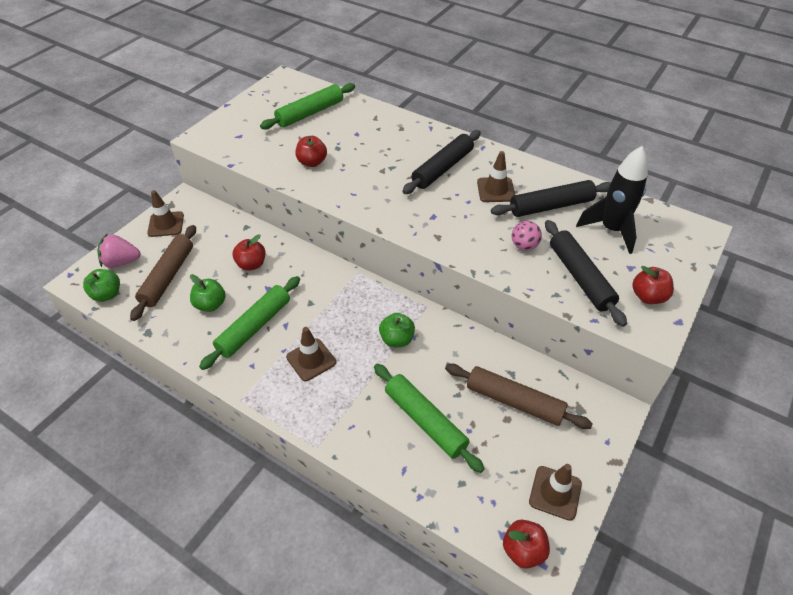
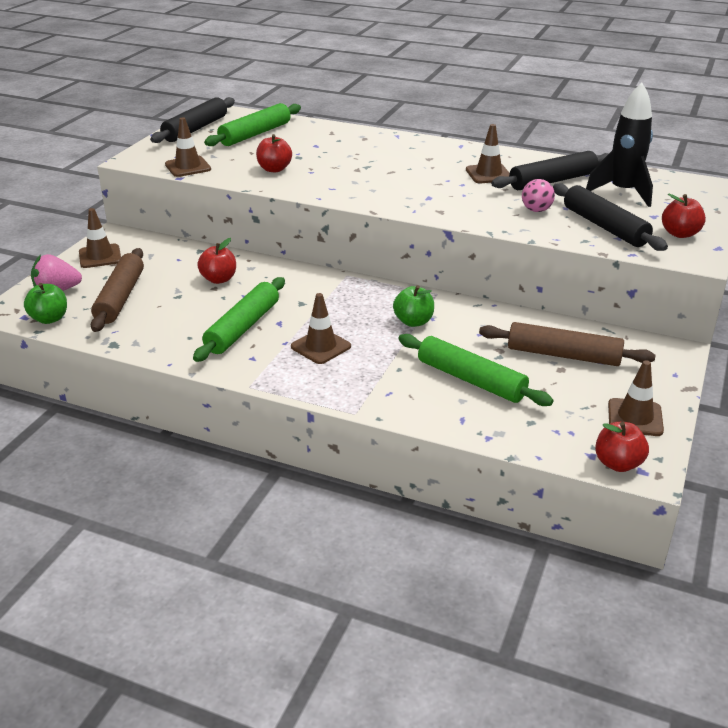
camera: 10 degrees left, 15 degrees down
(210, 304) = (182, 315): green apple -> none
(241, 151) = (188, 167): none -> brown traffic cone
(443, 168) = (424, 163): black rolling pin -> black rolling pin (195, 129)

